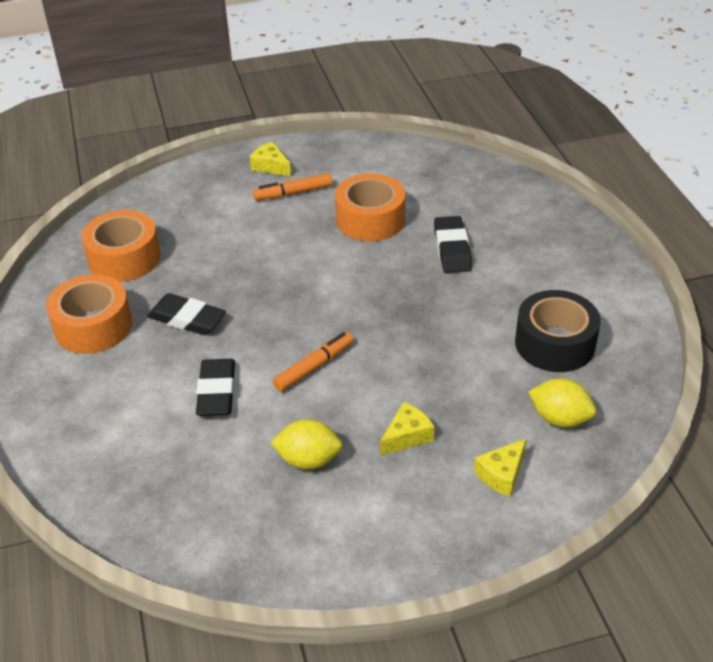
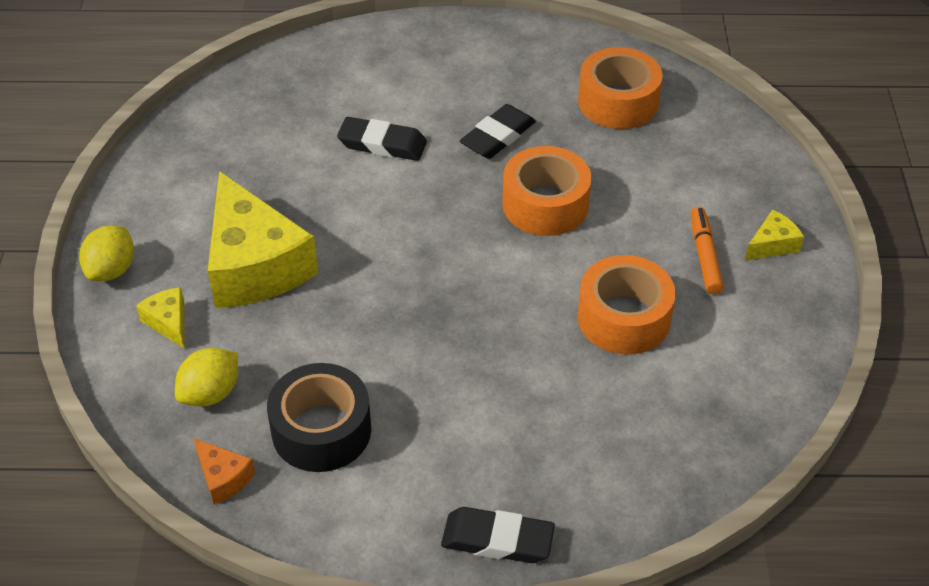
camera: 105 degrees right, 5 degrees up
(93, 326) = (514, 73): orange tape -> orange tape (545, 204)
(308, 460) = (264, 191): yellow lemon -> yellow lemon (111, 270)
(314, 367) = (383, 217): orange marker -> none
(407, 436) = (254, 265): yellow cheese -> yellow cheese, size x2.34
(452, 249) = (534, 384): black eraser -> black eraser (497, 540)
(630, 384) = (223, 478): none -> orange cheese

